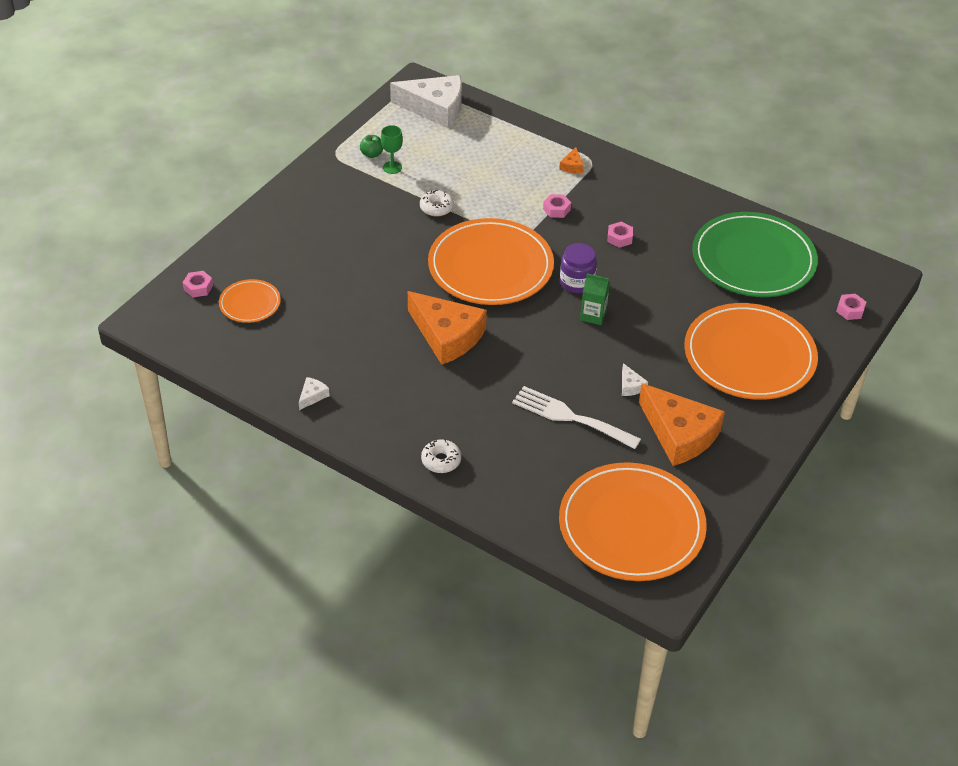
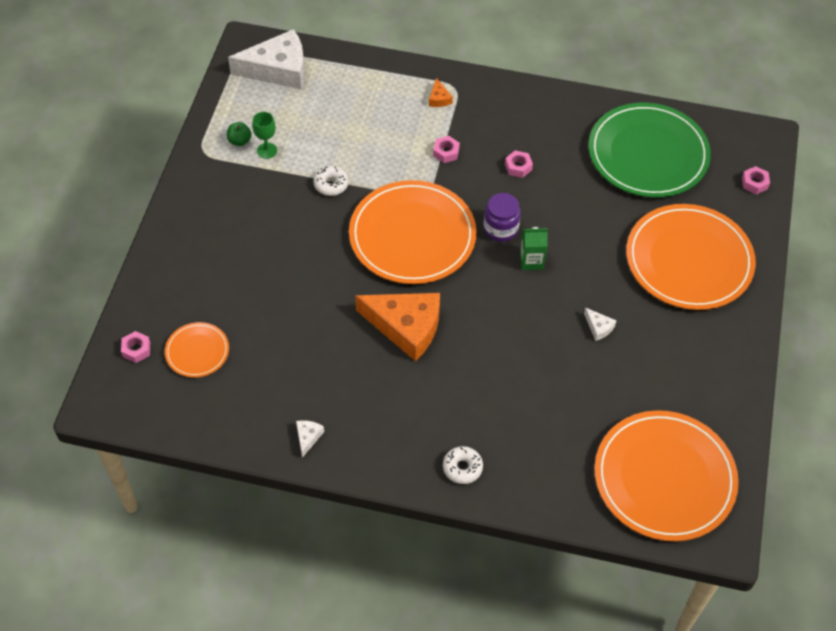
camera: 20 degrees left, 10 degrees up
(570, 417) = (559, 379): white fork -> none
(679, 434) = (664, 365): orange cheese -> none

